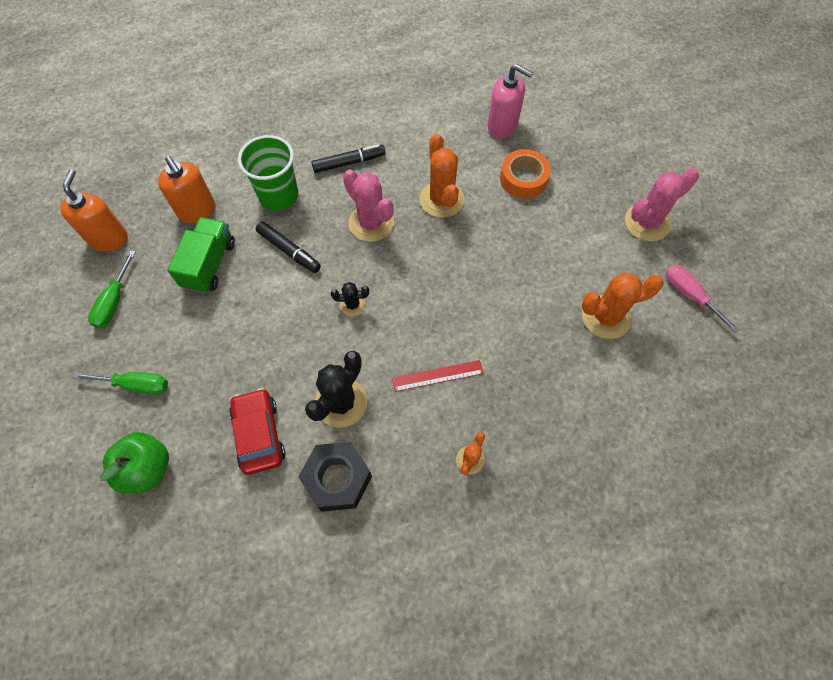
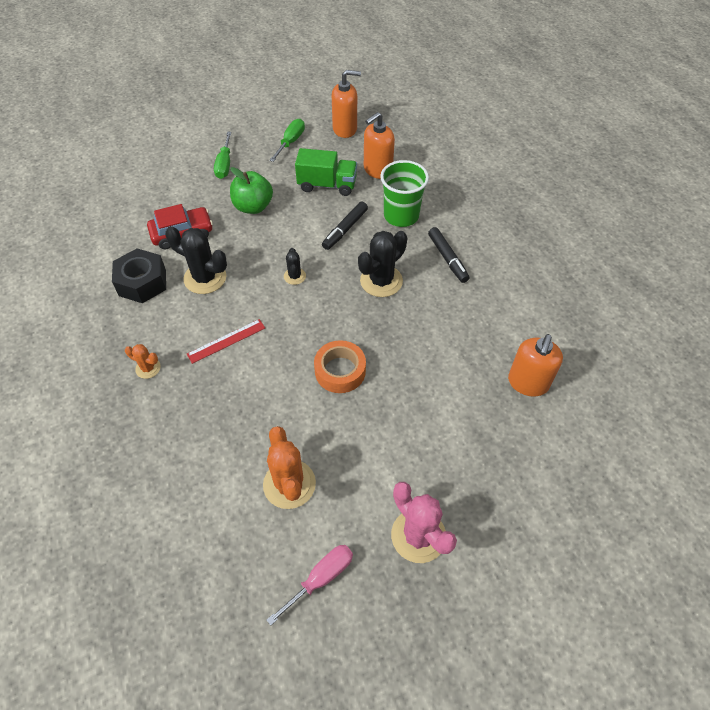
camera: 85 degrees right, 10 degrees down
(114, 302) = (291, 142): green screwdriver -> green screwdriver turned 105 degrees clockwise
(147, 468) = (163, 181): green apple -> green apple (253, 207)
(371, 223) = (381, 281): pink cactus -> black cactus
(437, 376) = (226, 341): red ruler -> red ruler turned 75 degrees clockwise
(441, 199) = (417, 333): orange cactus -> none
(502, 126) = (528, 383): pink soap dispenser -> orange soap dispenser
(523, 179) = (457, 404): orange tape -> orange tape (340, 371)

